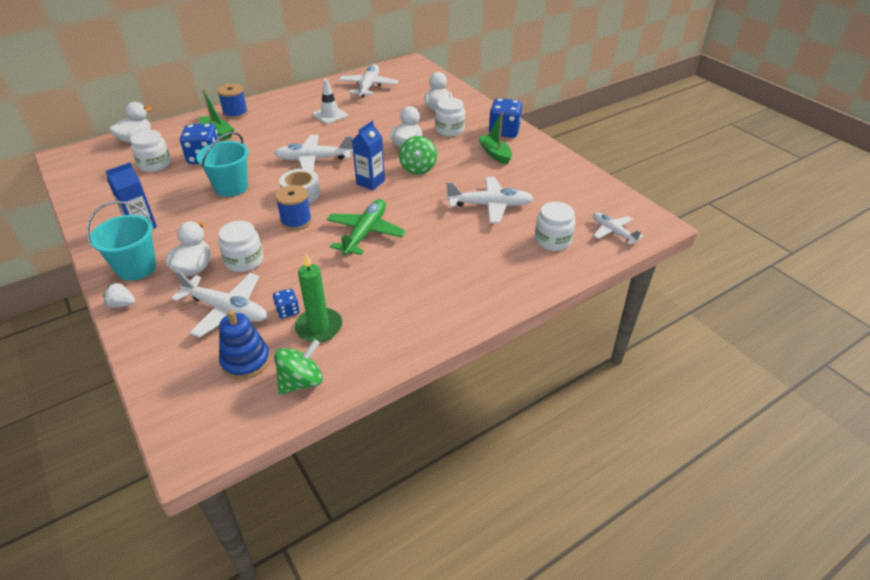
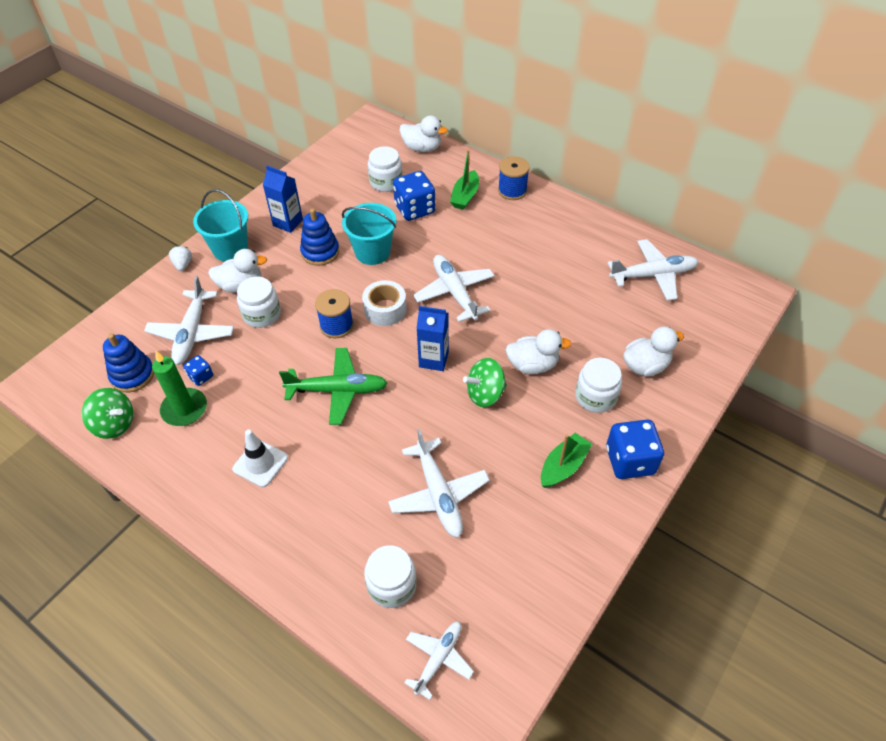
camera: 70 degrees right, 10 degrees up
(201, 214) = (320, 252): none -> blue stacking toy
(330, 115) = (558, 267): white traffic cone -> white traffic cone (260, 463)

